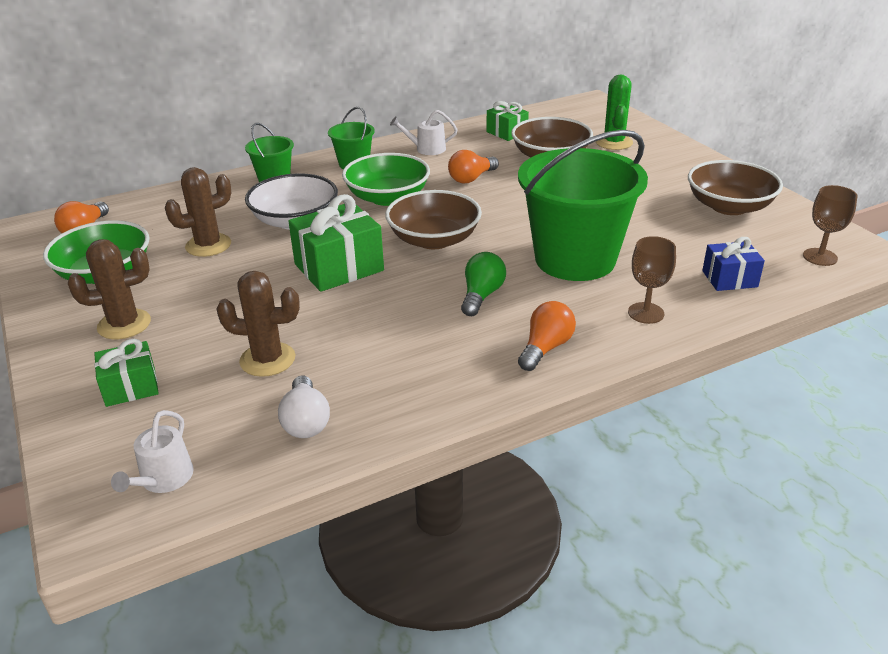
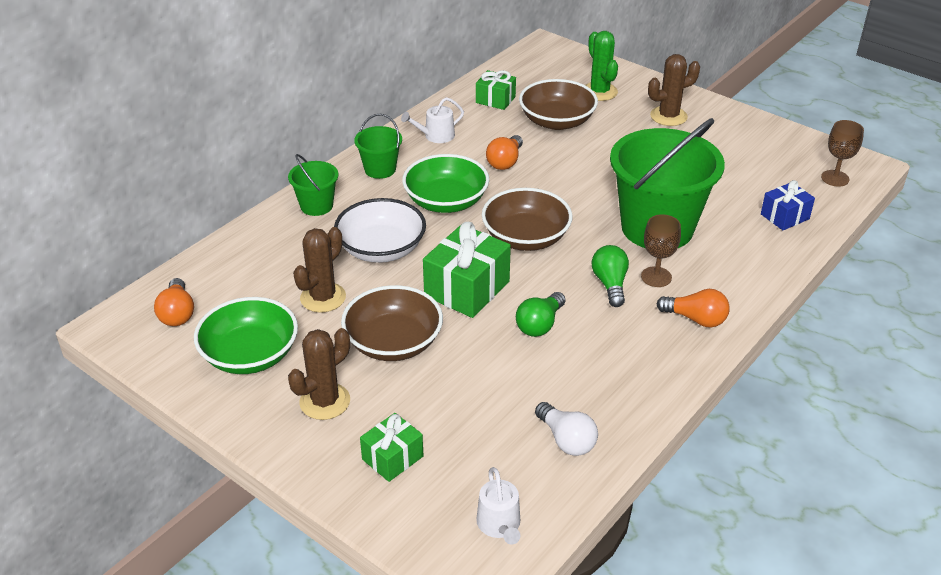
camera: 25 degrees left, 5 degrees up
(267, 359) = (486, 396): brown cactus -> brown cactus (668, 116)
(378, 313) = (540, 325): none -> green light bulb
(545, 348) = (696, 319): orange light bulb -> orange light bulb turned 105 degrees clockwise
(646, 313) = (746, 265): brown goblet -> brown goblet (656, 277)
(729, 206) = (739, 143): brown bowl -> brown bowl (393, 342)

